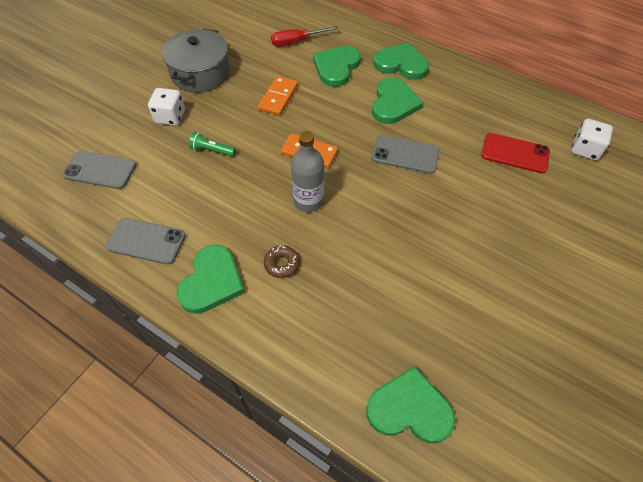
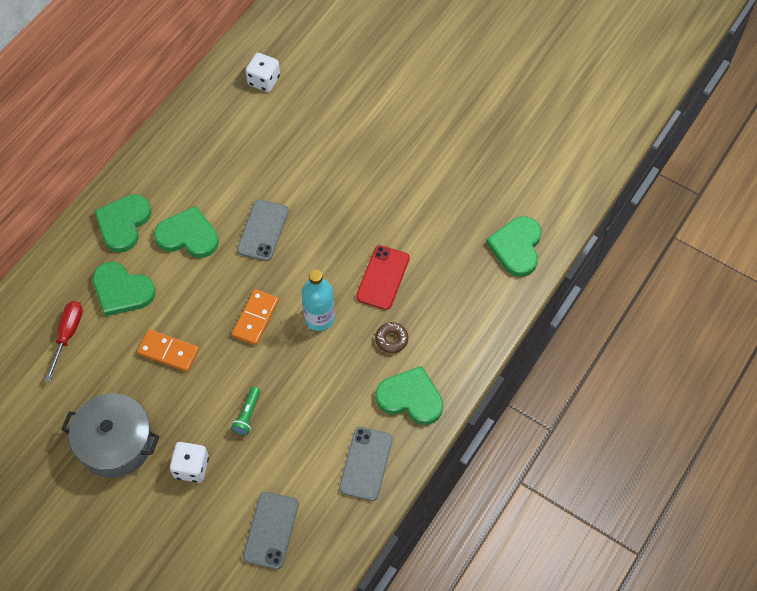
camera: 90 degrees left, 5 degrees up
(296, 42) = (68, 335): red screwdriver -> red screwdriver turned 150 degrees counterclockwise
(308, 201) = (319, 318): grey bottle -> turquoise bottle
(515, 153) = (266, 137): red phone -> red phone (383, 277)

